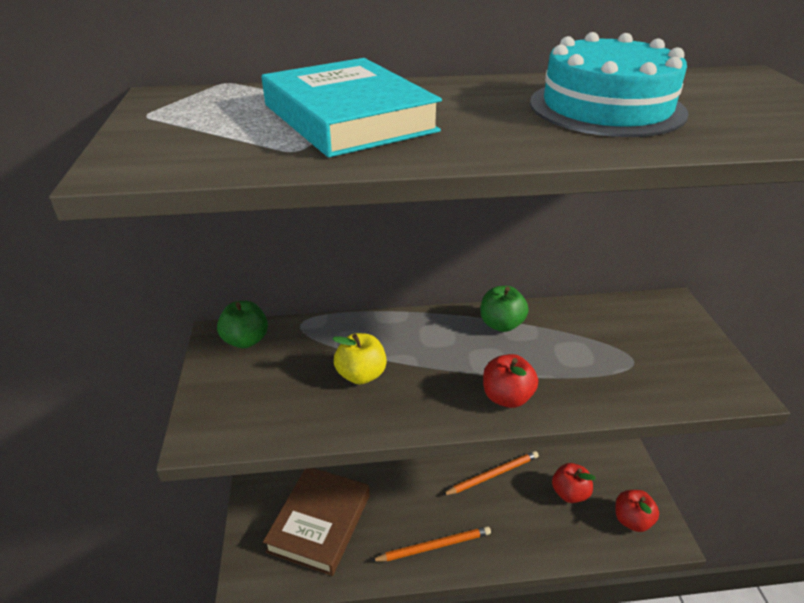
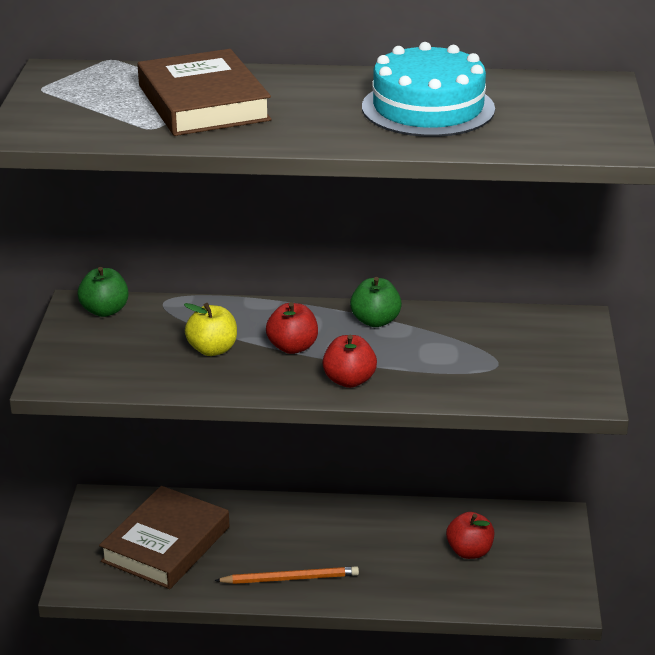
camera: 10 degrees right, 5 degrees down
(349, 118) = (203, 103): turquoise book -> brown book
(493, 474) = (383, 524): orange pencil -> none
(632, 520) = (532, 583): red apple -> red apple (292, 347)

